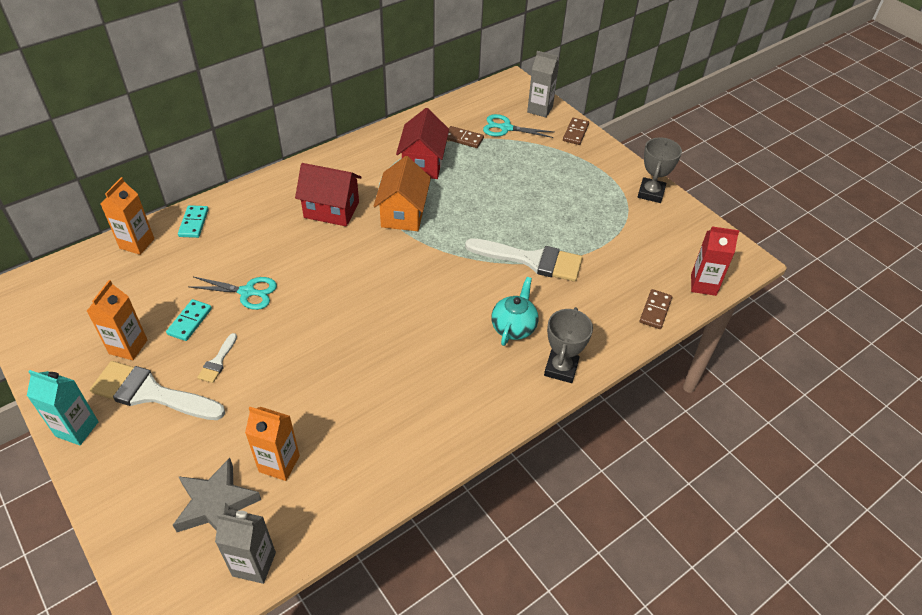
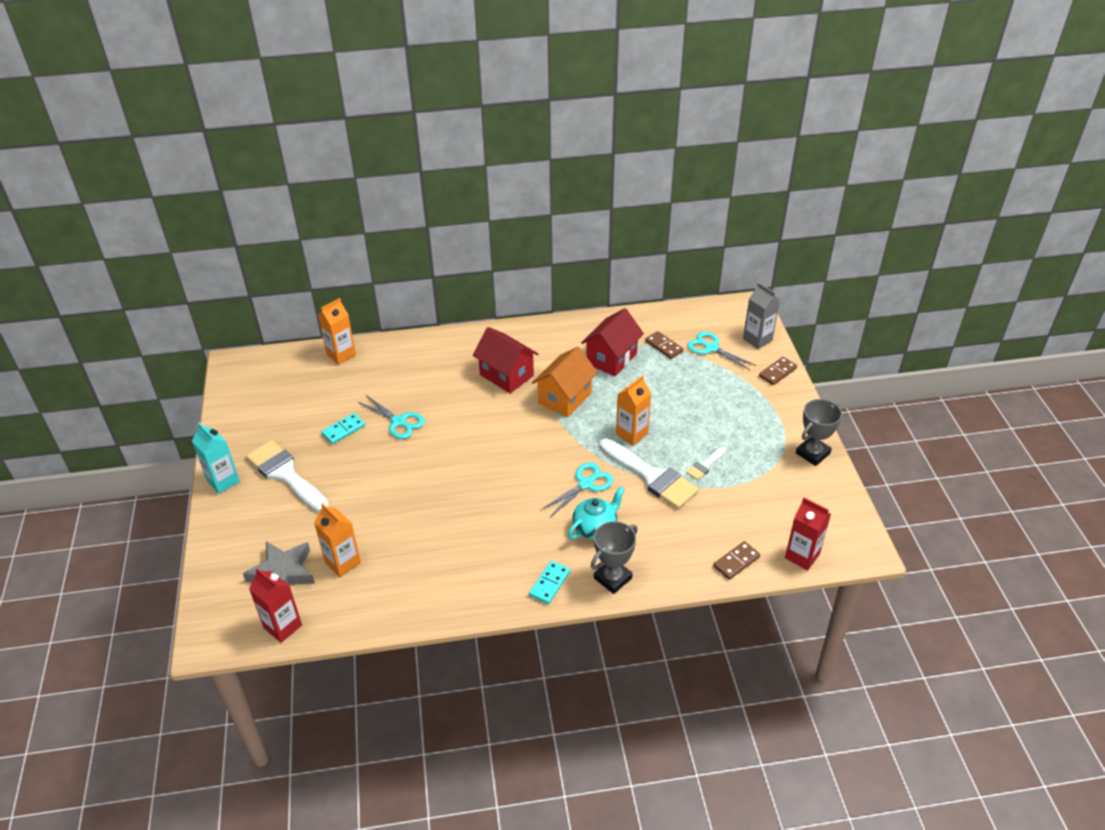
camera: 30 degrees right, 5 degrees down
(128, 347) = (290, 434): orange carton -> orange carton (631, 434)
(194, 223) = (392, 352): turquoise domino -> turquoise domino (550, 583)
(217, 362) = (345, 468): white brush -> white brush (705, 465)
(254, 564) = (283, 626): grey carton -> red carton
(477, 288) = (586, 484): none -> turquoise scissors

